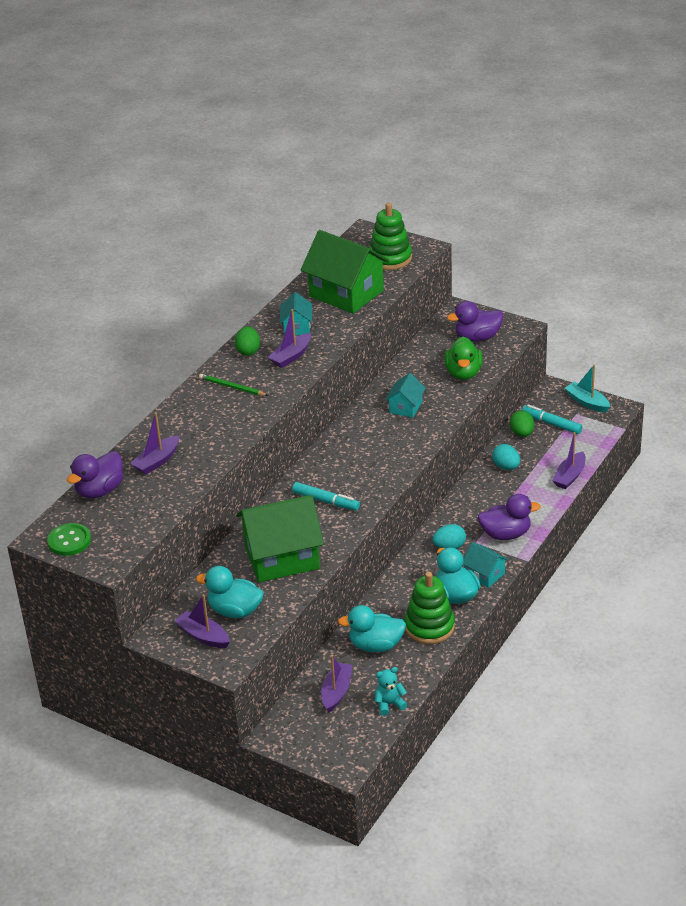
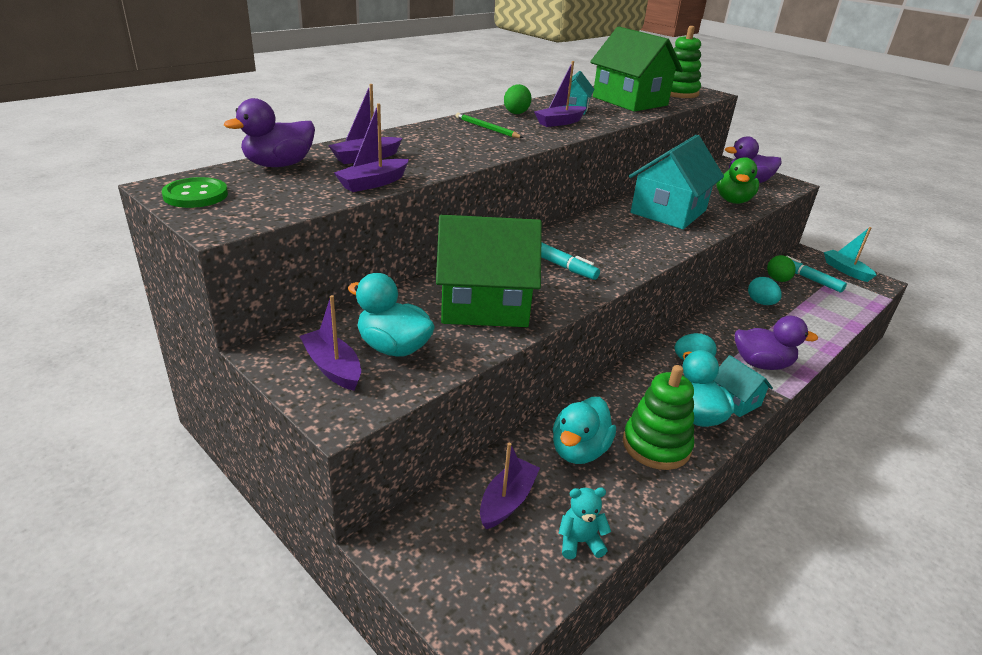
camera: 10 degrees right, 5 degrees down
(376, 645) = (579, 450): turquoise duck -> turquoise duck turned 75 degrees counterclockwise
(405, 407) = (668, 212): turquoise house -> turquoise house, size x2.03
(570, 476) = (835, 326): purple boat -> purple boat (373, 183)

